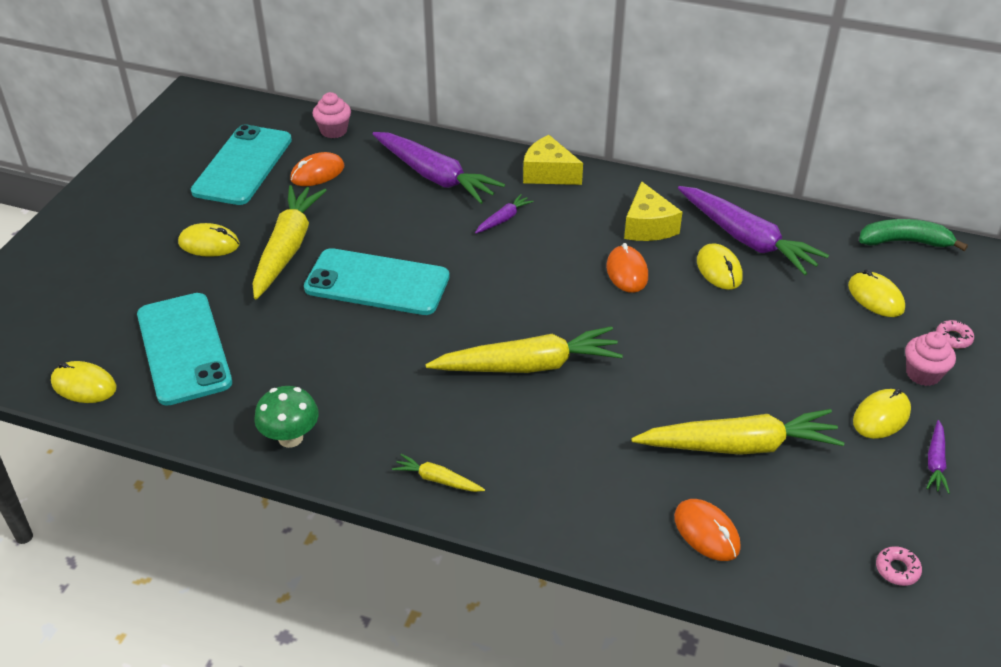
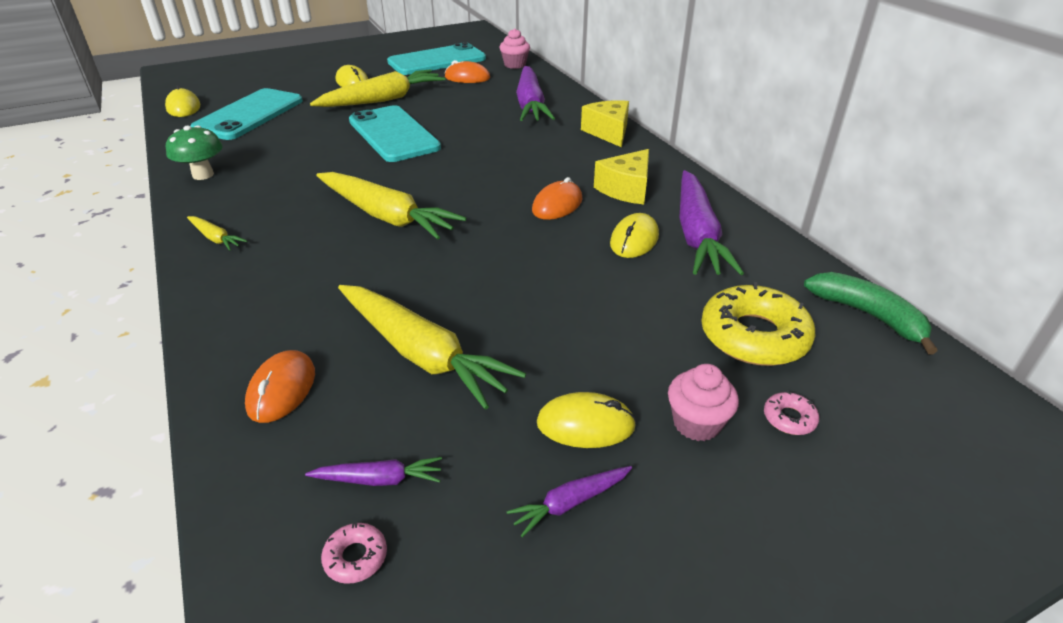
camera: 45 degrees right, 5 degrees down
(437, 479) = (215, 238): yellow carrot -> yellow carrot turned 150 degrees clockwise
(503, 219) = (530, 140): purple carrot -> purple carrot (379, 479)
(875, 297) = (754, 336): yellow mouse -> yellow donut

